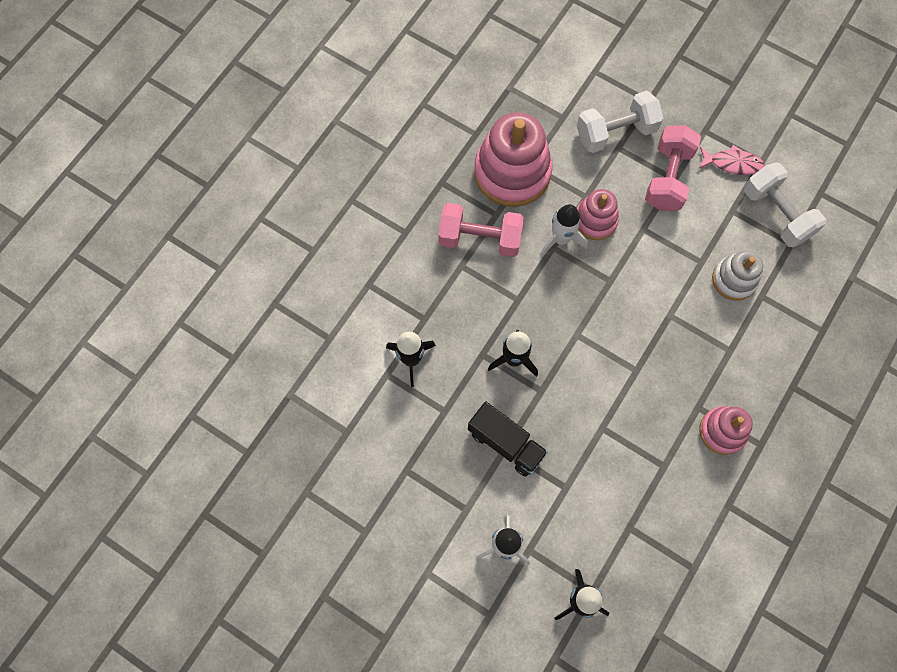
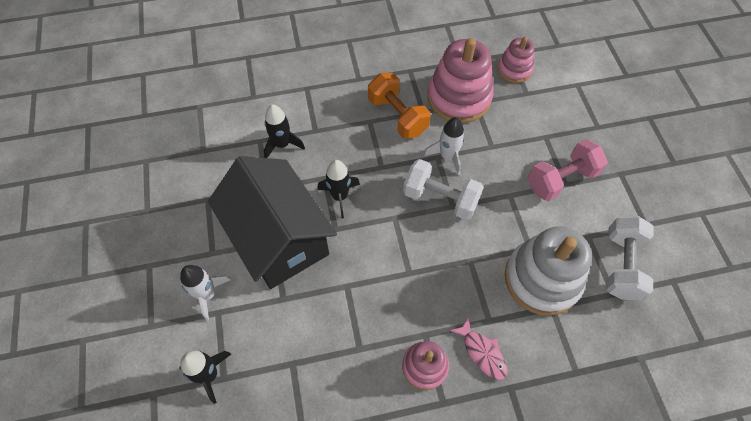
camera: 45 degrees right, 10 degrees down
(480, 238) = (397, 116): pink dumbbell -> orange dumbbell
(506, 443) = (279, 238): black truck -> black house
(595, 220) = (482, 164): pink stacking toy -> pink stacking toy (514, 69)
(615, 132) = (553, 127): white dumbbell -> white dumbbell (440, 198)
(732, 163) = (620, 208): pink fish -> pink fish (482, 352)
(734, 280) = (542, 279): white stacking toy -> white stacking toy, size x1.78

